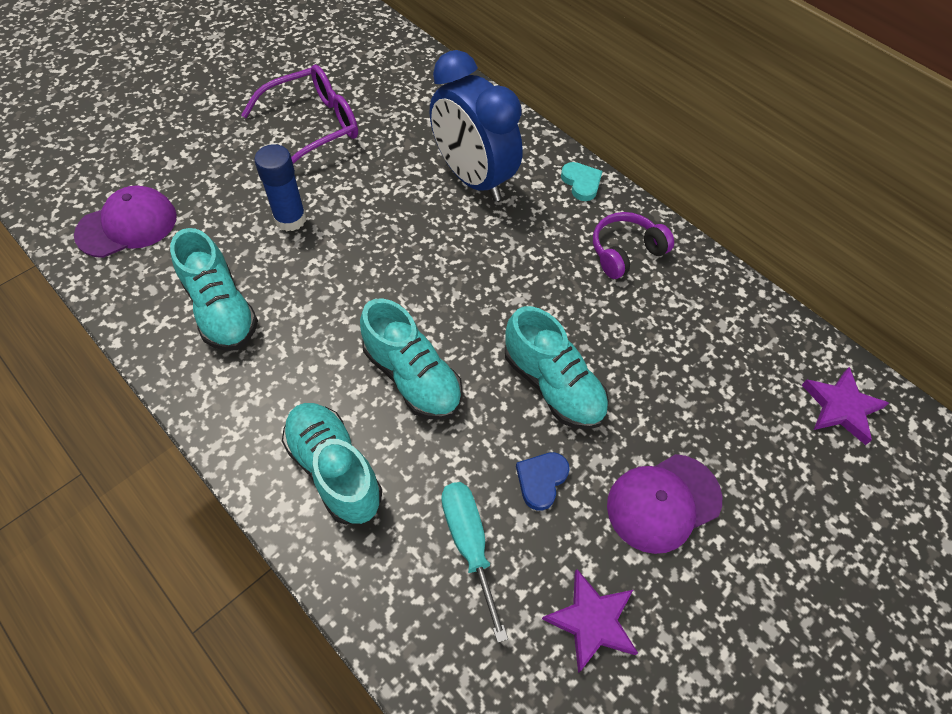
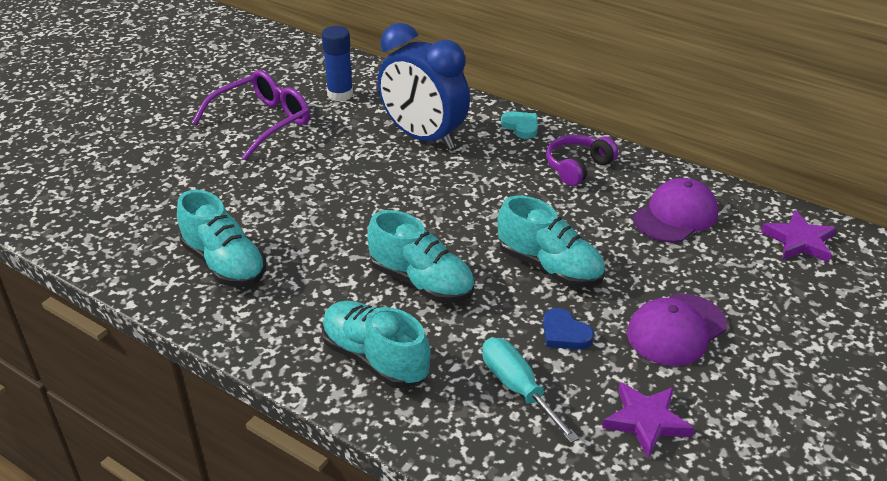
camera: 10 degrees left, 20 degrees down
(127, 225) = (110, 218): purple cap -> purple cap (675, 215)
(290, 219) = (266, 190): blue glue stick -> blue glue stick (340, 95)
(541, 480) = (564, 333): blue heart -> blue heart turned 60 degrees counterclockwise

